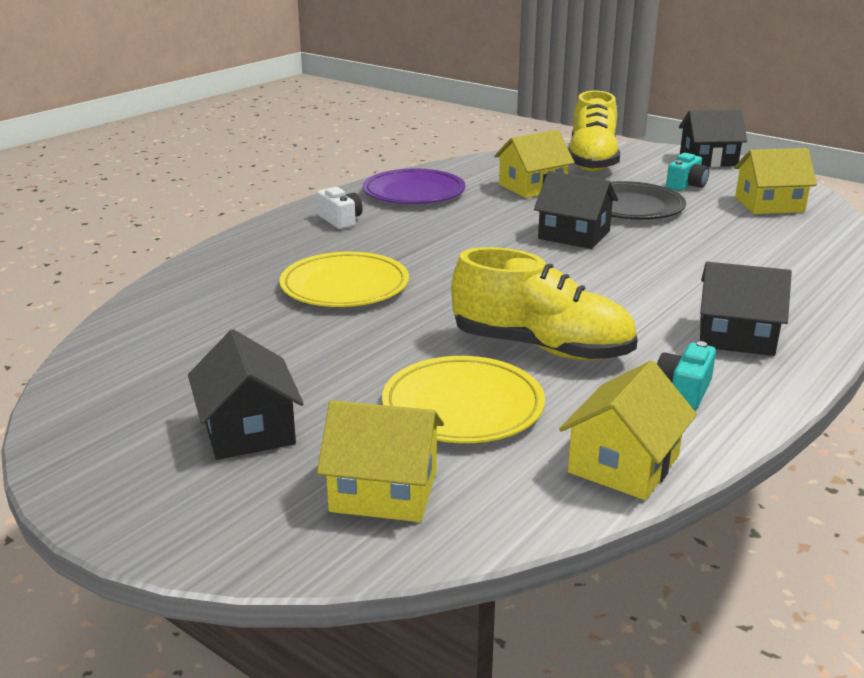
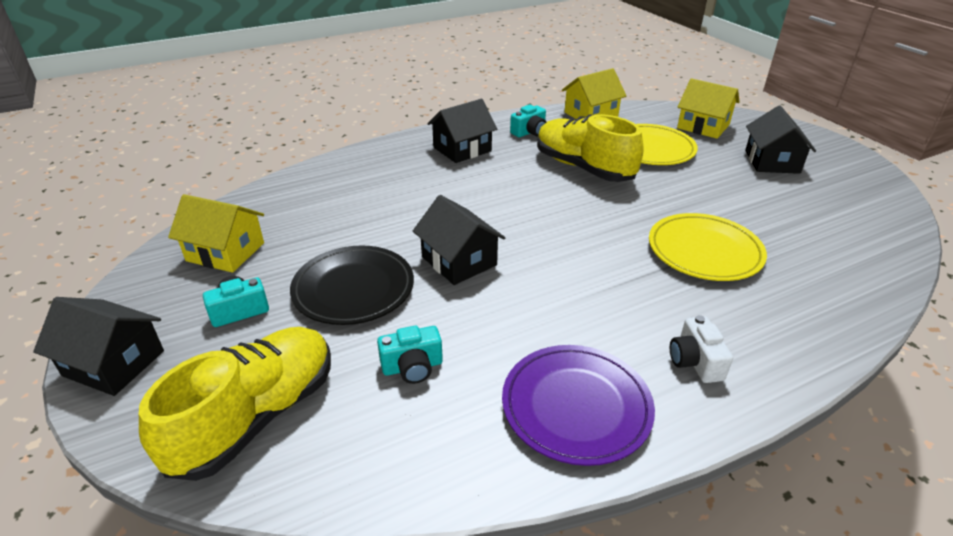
camera: 155 degrees left, 10 degrees up
(532, 187) = (412, 367): yellow house -> turquoise camera
(736, 336) = (462, 149): black house -> black house turned 75 degrees counterclockwise

